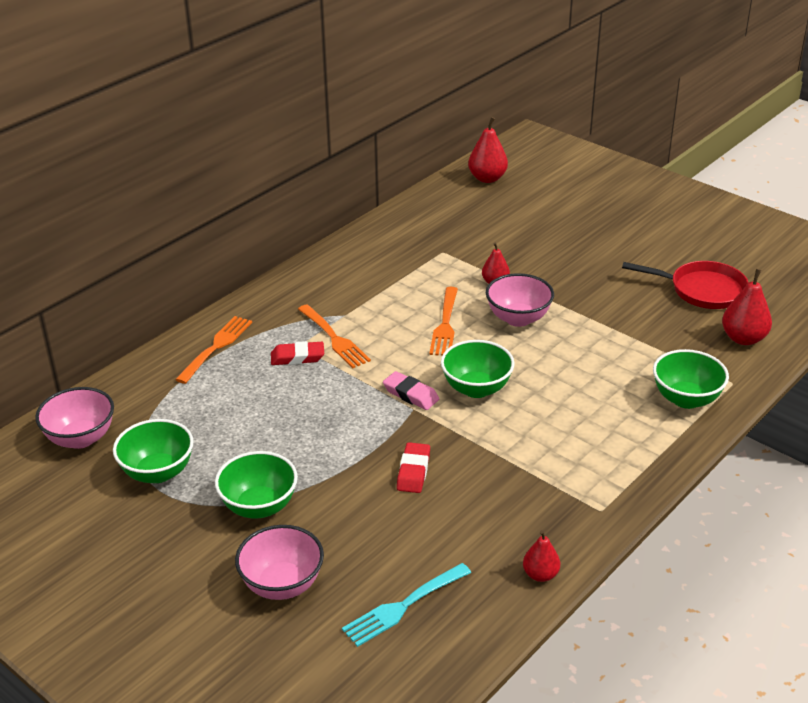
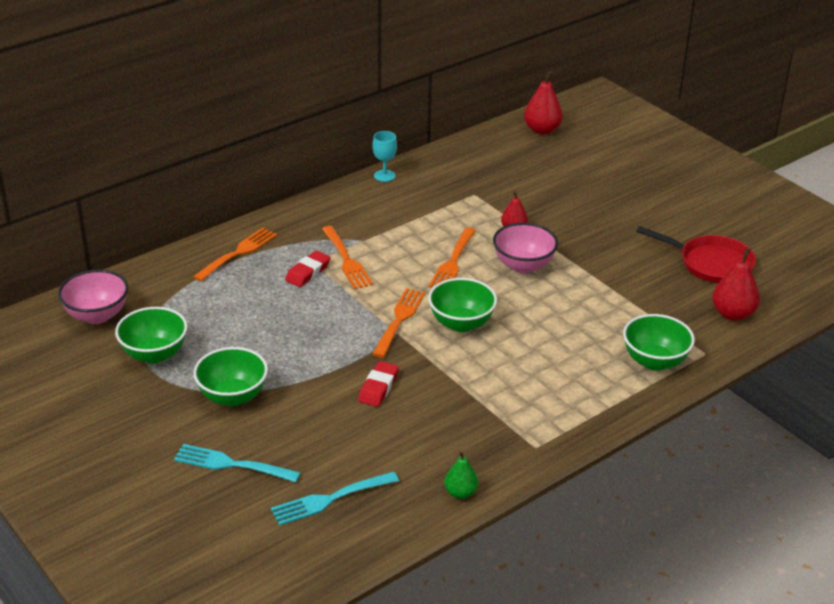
camera: 10 degrees right, 0 degrees up
(282, 584) = (232, 464): pink bowl -> turquoise fork
(297, 357) = (308, 272): red eraser -> red eraser turned 60 degrees counterclockwise
(344, 245) = (384, 176): none -> turquoise goblet
(411, 394) = (399, 320): pink eraser -> orange fork
(540, 574) = (460, 493): red pear -> green pear

